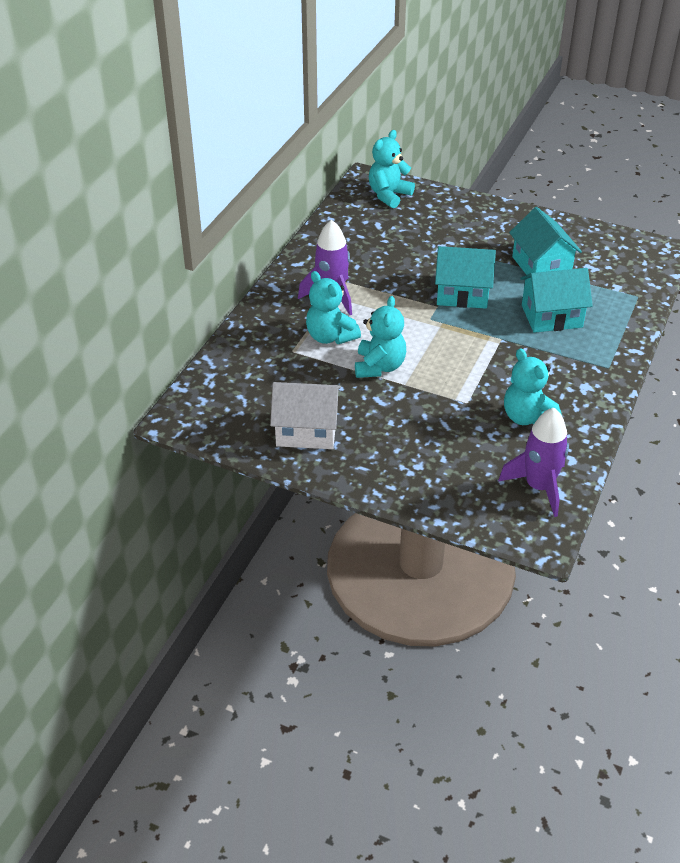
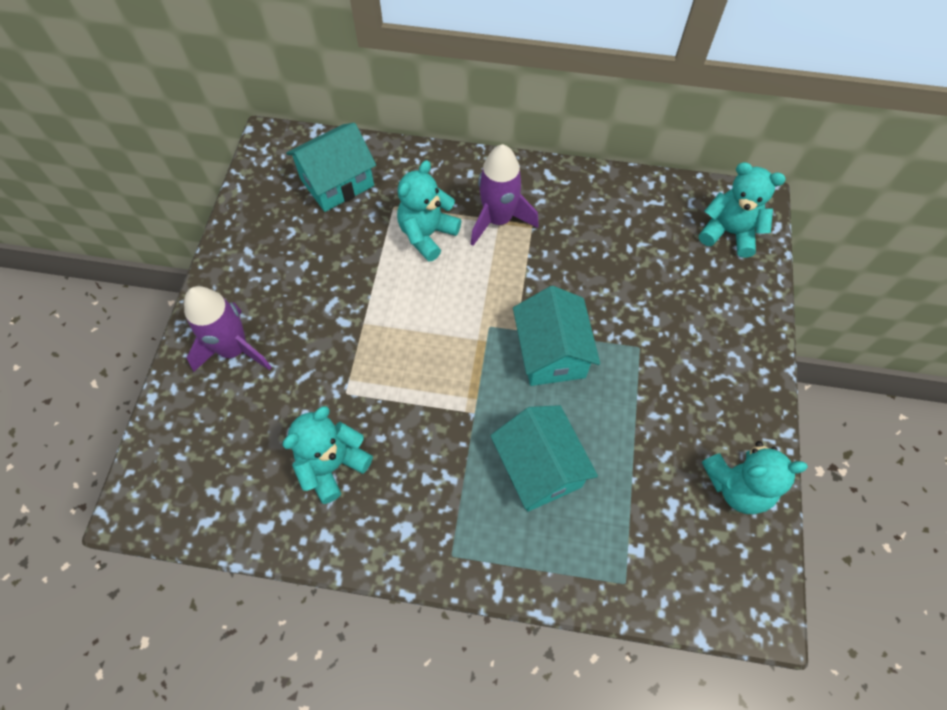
camera: 75 degrees right, 20 degrees up
(306, 430) = (271, 248): white house -> none
(379, 366) = (388, 292): turquoise teddy bear -> turquoise teddy bear (737, 486)
(539, 487) = (214, 494): purple rocket -> purple rocket (234, 349)
(541, 266) = (647, 440): turquoise house -> turquoise house (337, 182)

